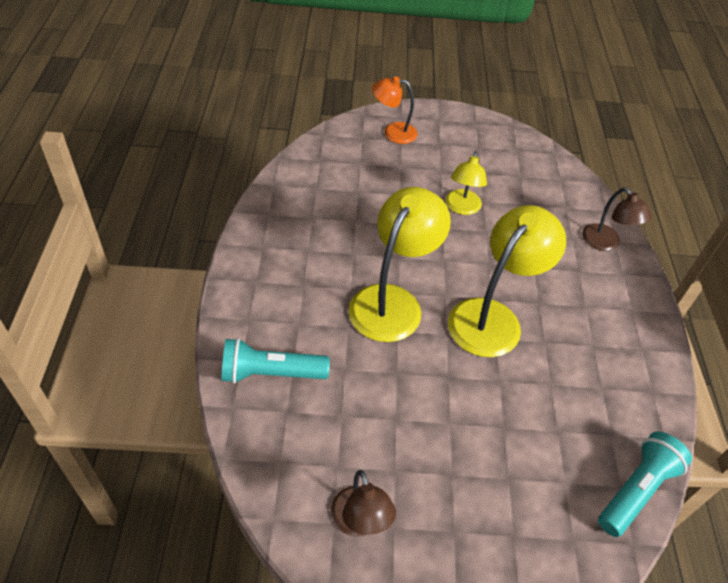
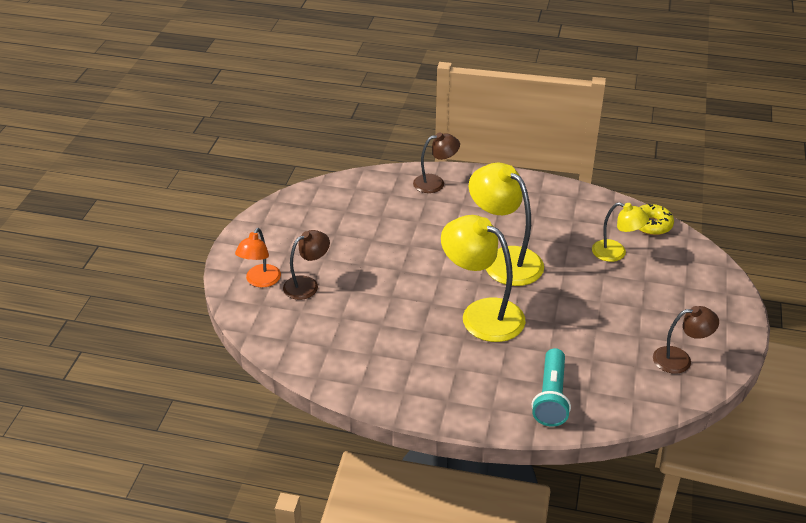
camera: 75 degrees left, 10 degrees down
(397, 162) = (307, 285): none -> brown lamp
(462, 208) = (378, 254): yellow lamp -> yellow lamp (616, 253)
(636, 490) = (651, 225): turquoise flashlight -> yellow donut

